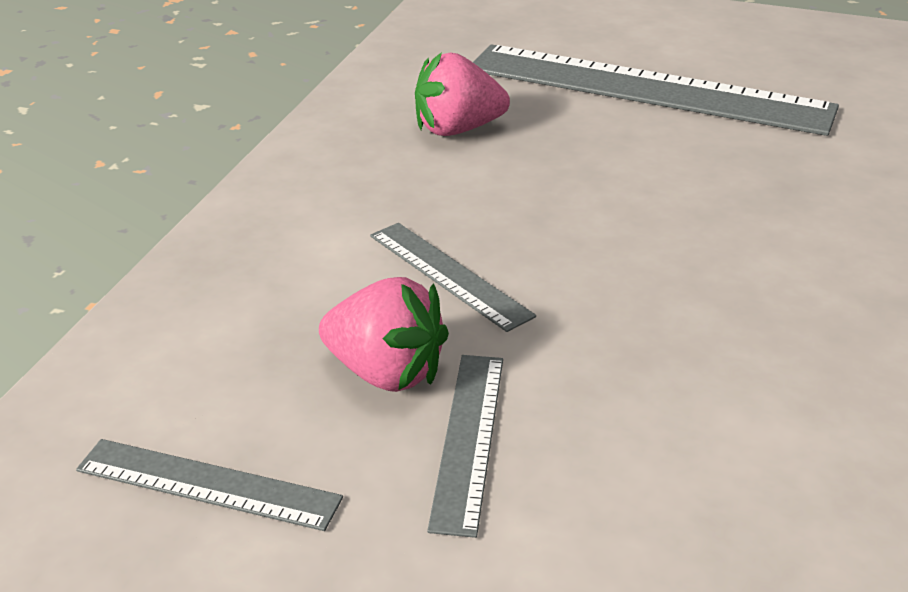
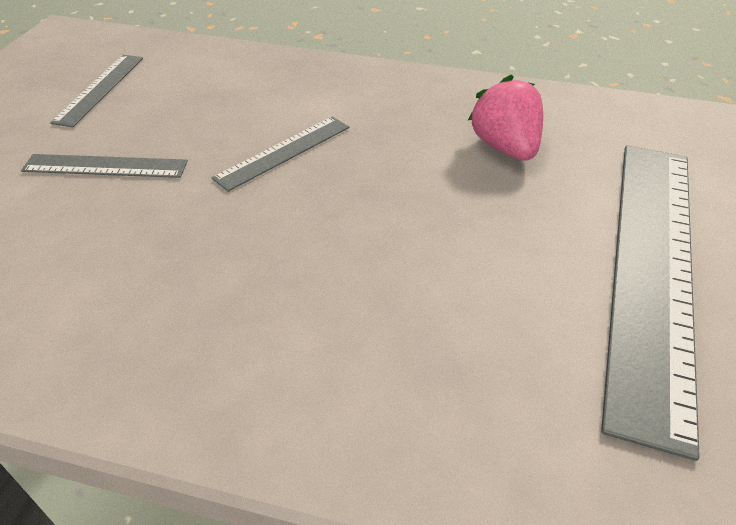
camera: 85 degrees right, 10 degrees up
(385, 373) = (177, 133): pink strawberry -> none

